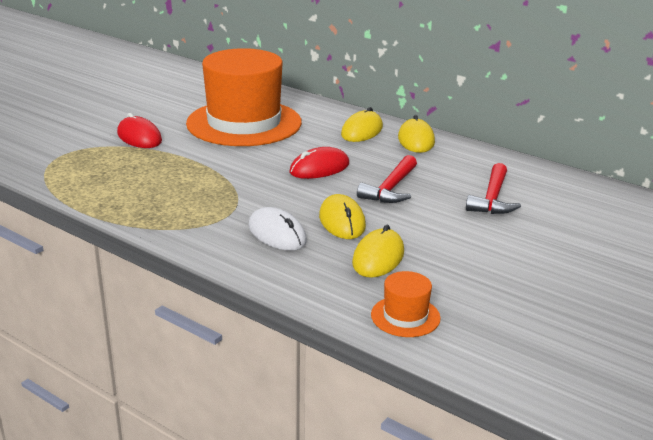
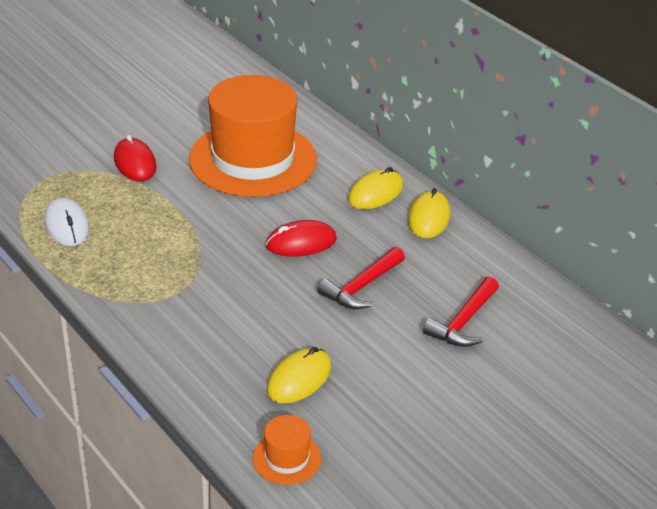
camera: 15 degrees right, 10 degrees up
(277, 234) = (214, 327): white mouse -> white mouse (67, 225)
(342, 221) = (287, 323): yellow mouse -> none

